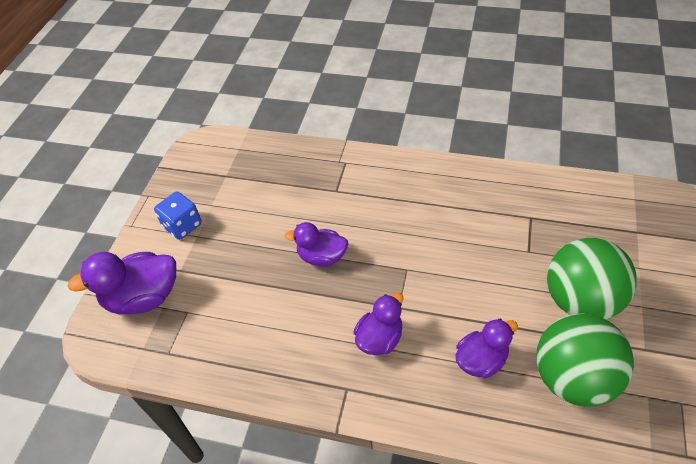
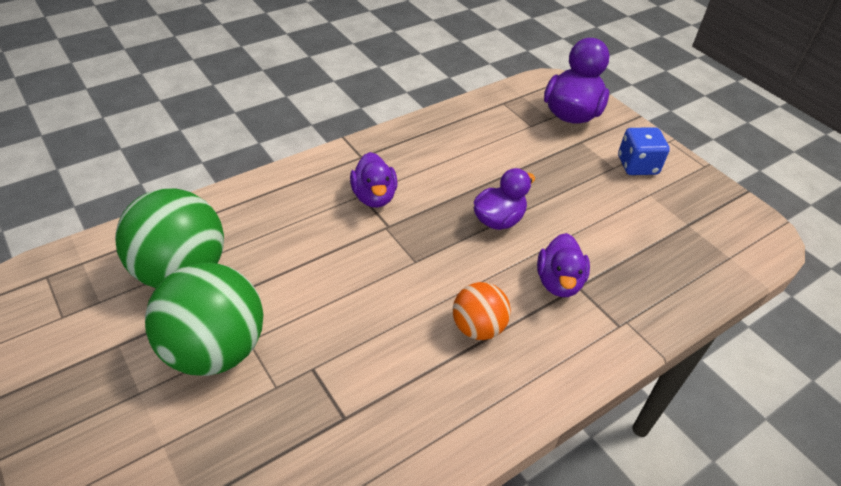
camera: 125 degrees right, 5 degrees down
(416, 209) = (478, 327): none -> orange ball
(481, 360) = (275, 234): purple duck -> purple duck (559, 282)

